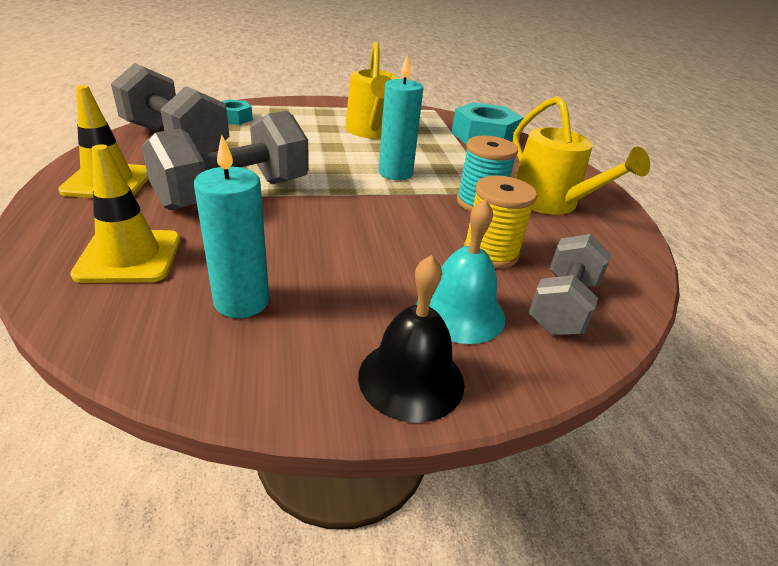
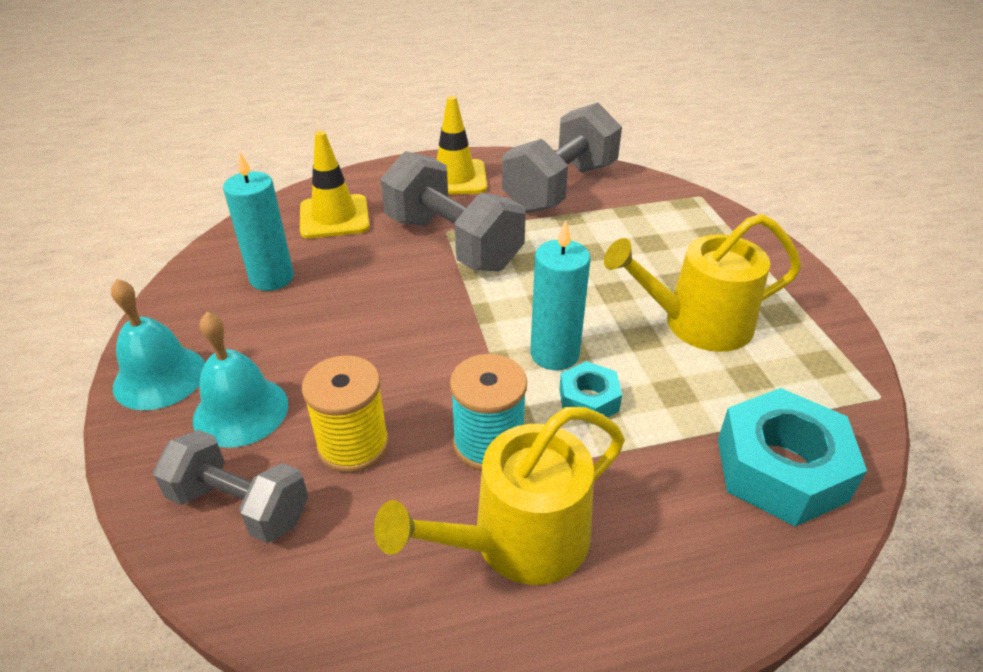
camera: 90 degrees right, 5 degrees up
(234, 118) = (655, 207): turquoise nut -> turquoise nut (588, 400)
(411, 378) = (160, 377): black bell -> turquoise bell

